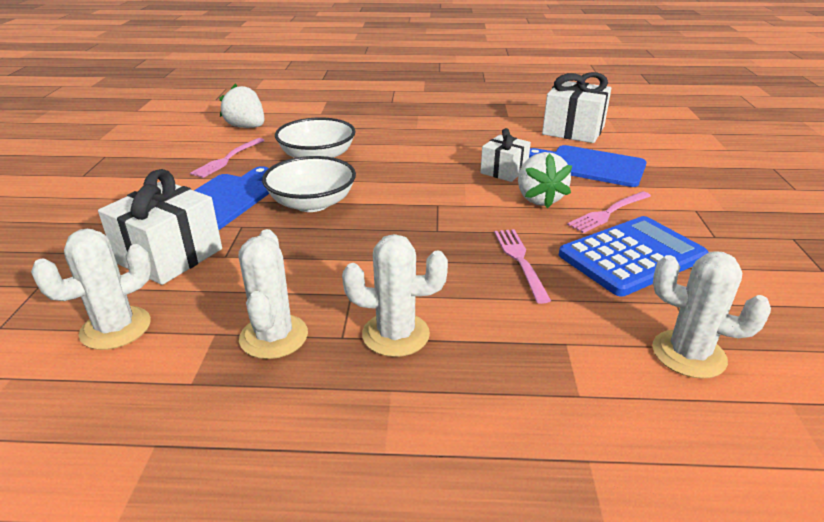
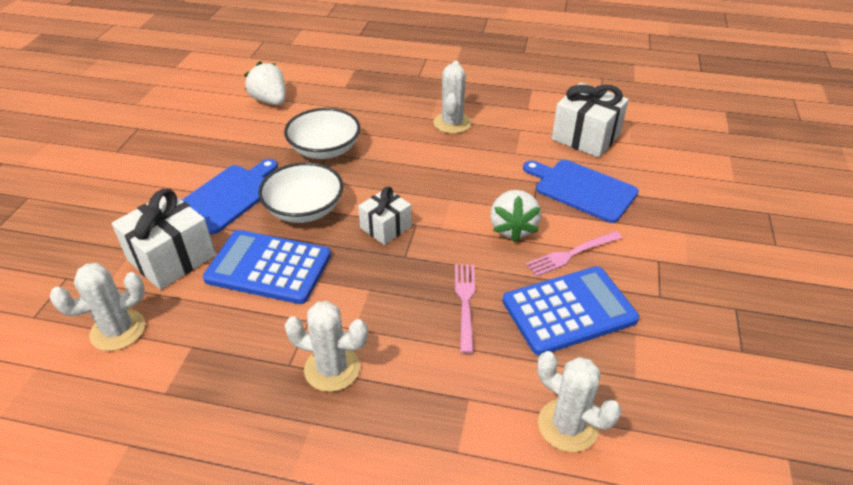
camera: 10 degrees right, 10 degrees up
(227, 159) = (243, 144): pink fork -> none
(274, 336) = (236, 356): white cactus -> white cactus (452, 123)
(288, 253) = (268, 267): none -> blue calculator
(504, 171) = (493, 187): white gift -> white gift (385, 227)

